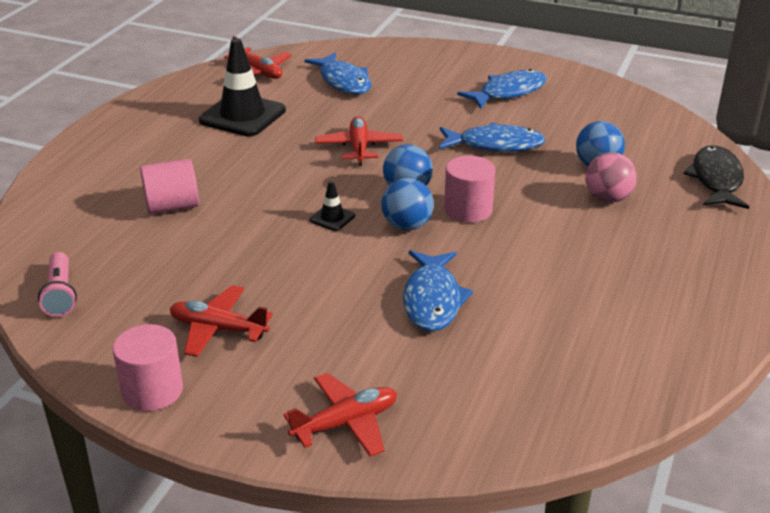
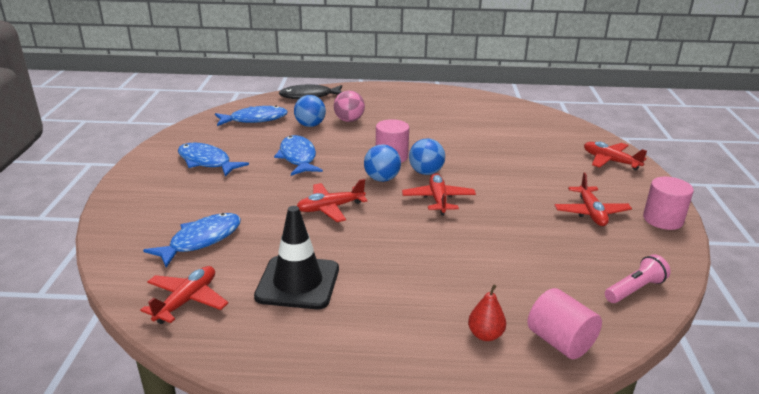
camera: 110 degrees left, 5 degrees down
(94, 185) = (485, 335): none -> red pear
(172, 206) = (481, 274): pink cylinder -> pink cylinder (560, 342)
(332, 218) = (438, 199): black traffic cone -> red plane
(432, 300) = (493, 154): blue fish -> blue fish (255, 119)

